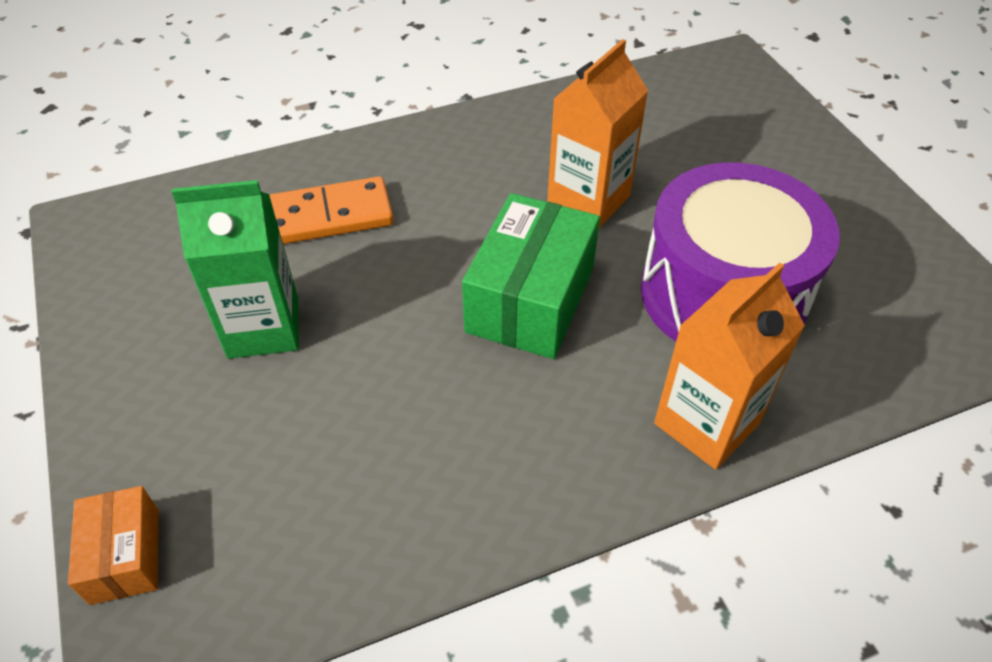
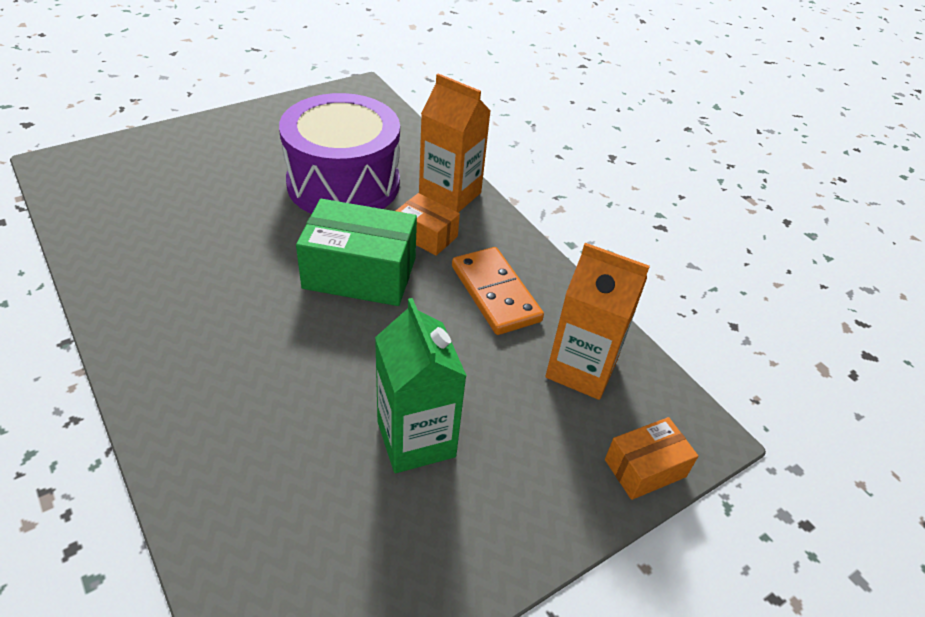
camera: 105 degrees left, 5 degrees down
(328, 216) = (264, 422): orange domino -> orange domino (495, 293)
(588, 200) = (244, 246): orange carton -> orange carton (581, 369)
(603, 379) = (426, 235): none -> orange box

